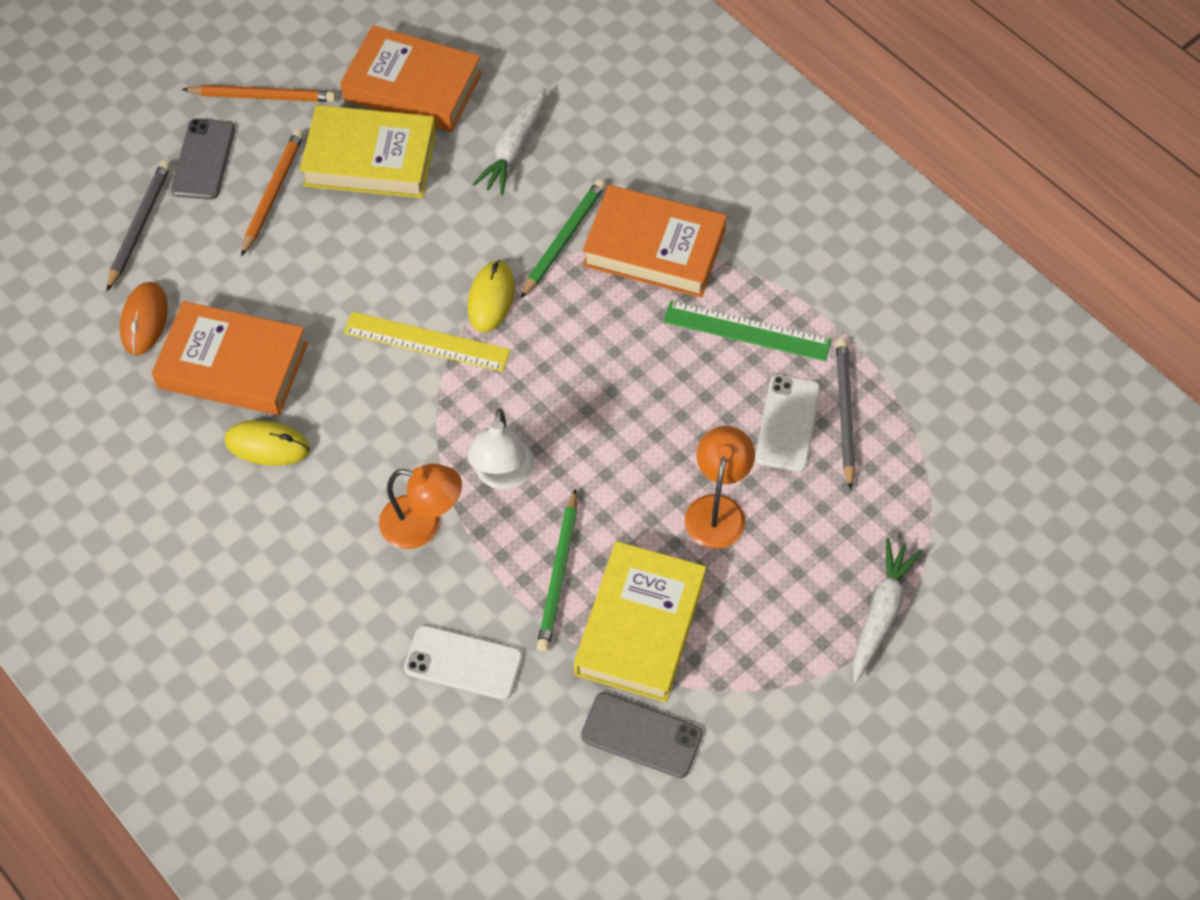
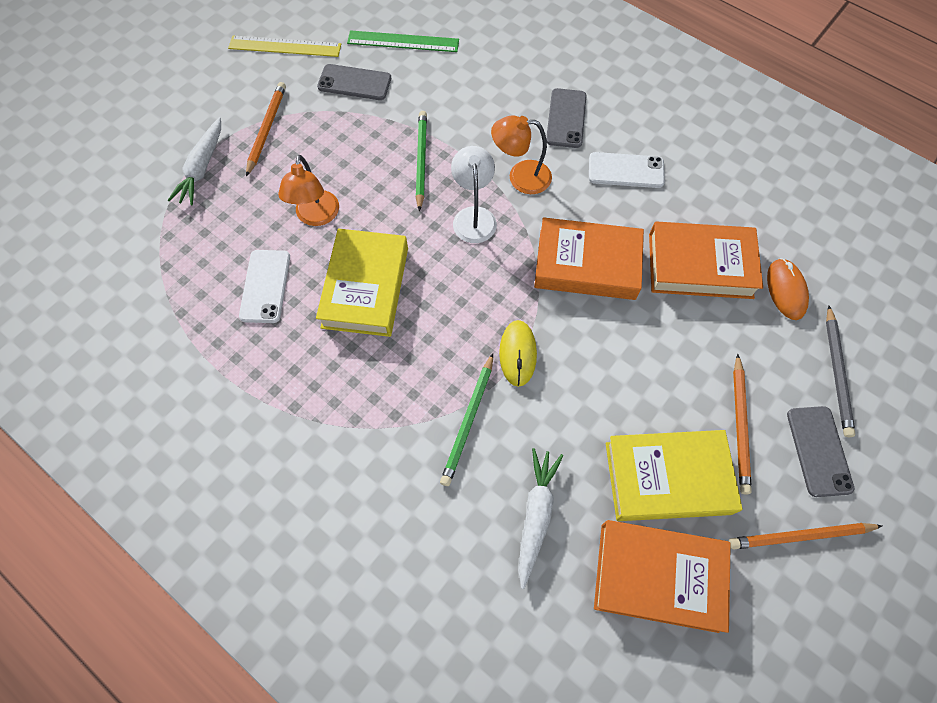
camera: 170 degrees right, 5 degrees up
(267, 445) = (648, 212): yellow mouse -> none
(326, 612) = (566, 118): none -> grey phone
(426, 341) = (559, 308): yellow ruler -> yellow ruler (285, 46)
(463, 662) = (471, 104): white phone -> white phone (626, 170)
(639, 626) = (363, 138): yellow book -> yellow book (366, 287)
(654, 248) = (386, 425): orange book -> orange book (587, 264)
(747, 331) = (300, 358): green ruler -> green ruler (403, 41)
(785, 666) = (266, 129): none -> orange pencil
(844, 413) = (220, 301): grey pencil -> none

